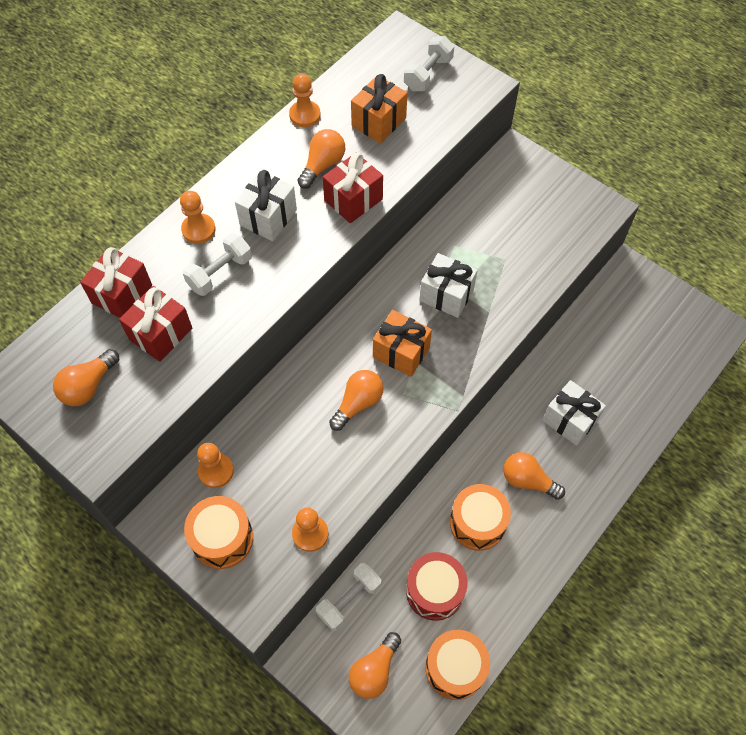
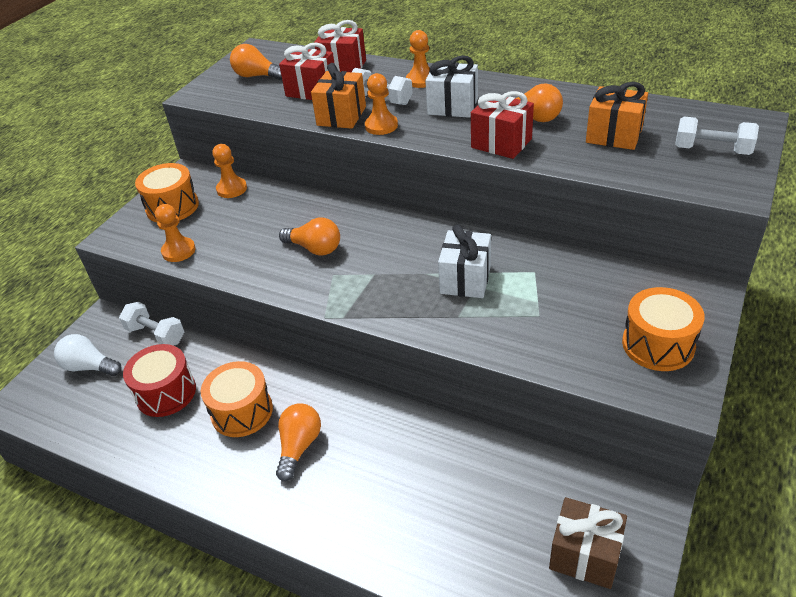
camera: 80 degrees right, 20 degrees down
(305, 115) = (587, 96): orange pawn -> orange pawn (381, 126)
(374, 670) = (89, 367): orange light bulb -> white light bulb
(401, 352) = (381, 263): orange gift -> orange gift (341, 116)
(455, 668) = (87, 425): orange drum -> orange drum (658, 344)
(569, 420) = (388, 474): white gift -> none
(658, 319) = (585, 555): none -> brown gift

